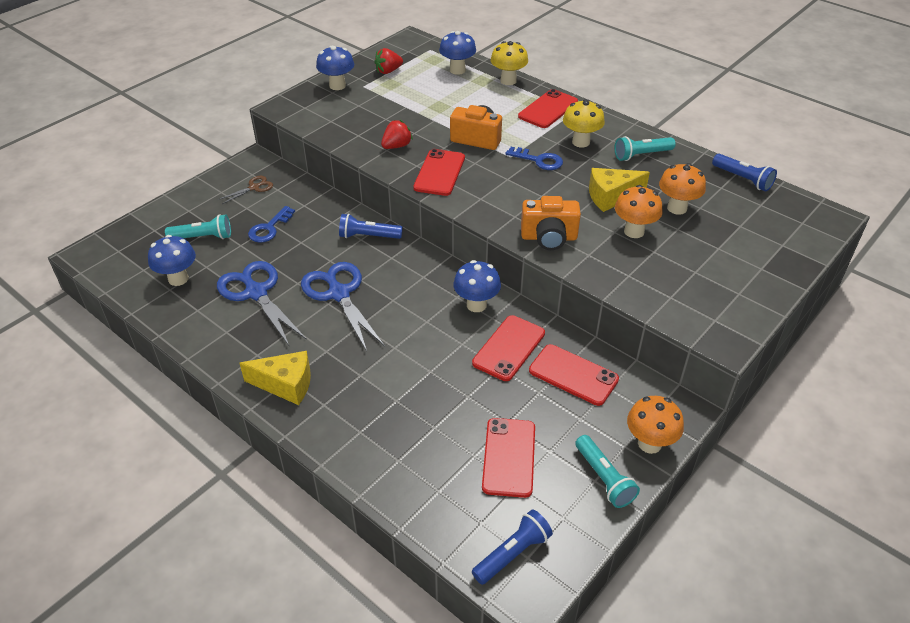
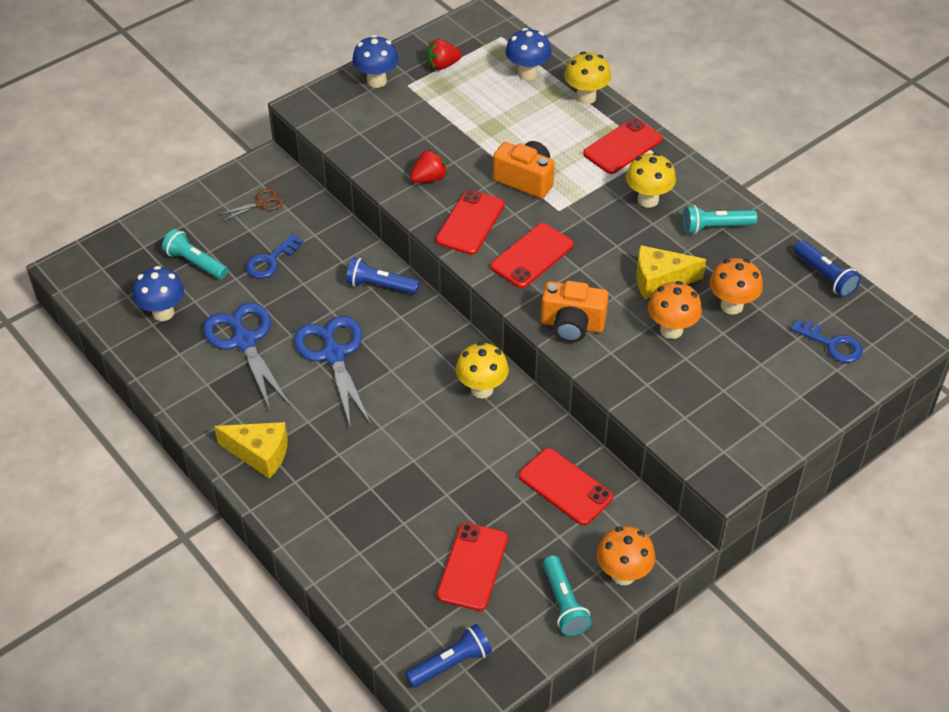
camera: 10 degrees right, 5 degrees up
(203, 237) = (195, 263): turquoise flashlight -> turquoise flashlight turned 150 degrees counterclockwise
(476, 305) = (482, 389): blue mushroom -> yellow mushroom
(509, 348) = (504, 446): red phone -> red phone (532, 256)
(538, 160) = (590, 219): blue key -> blue key (832, 344)

